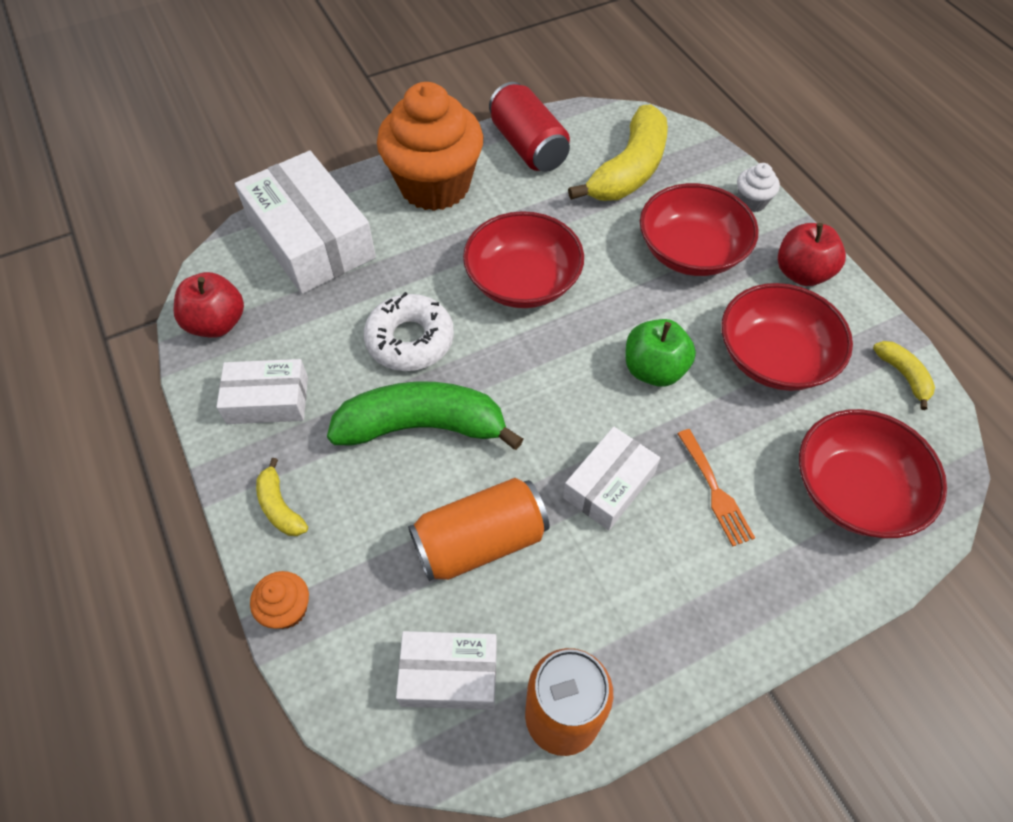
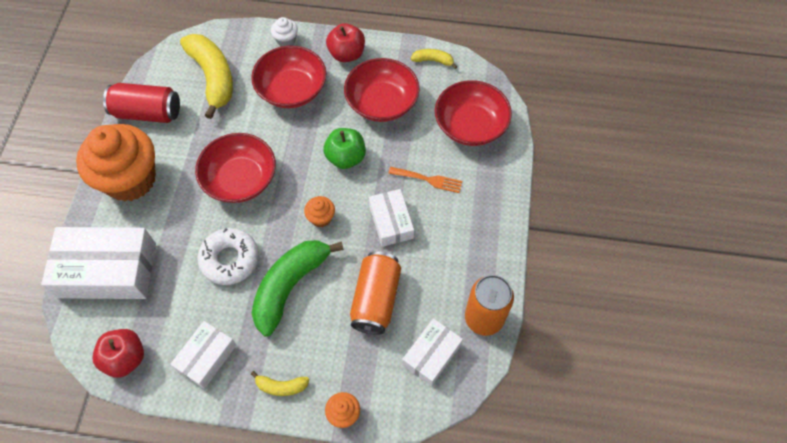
camera: 55 degrees left, 5 degrees up
(544, 398) = (321, 218): none -> orange cupcake

